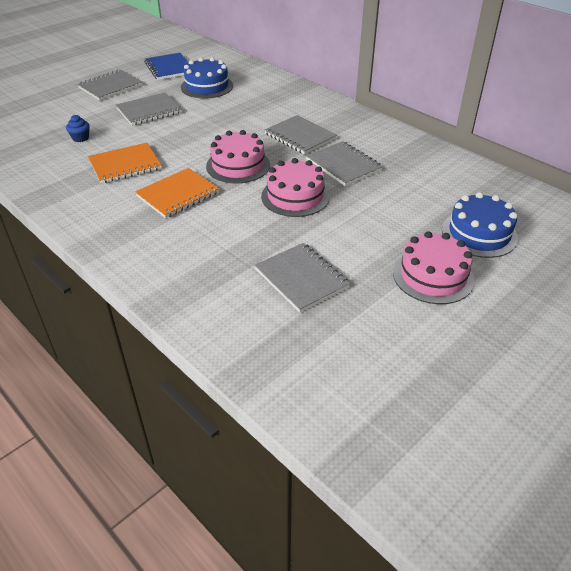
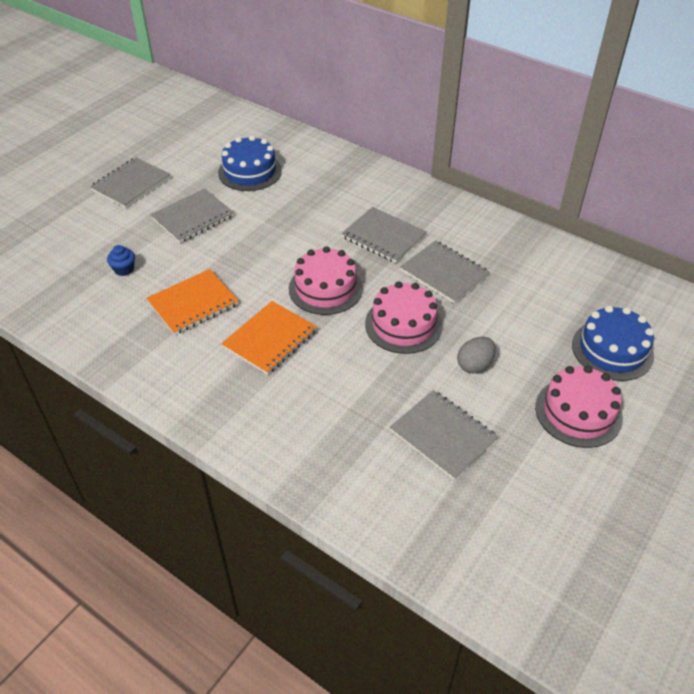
camera: 10 degrees left, 5 degrees up
(169, 68) = (193, 146): blue notebook -> none
(348, 231) = (474, 365): none -> grey egg

